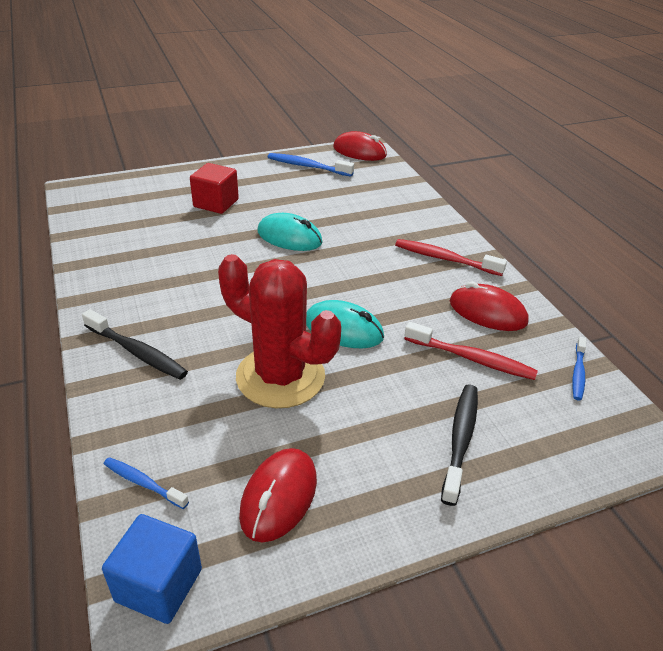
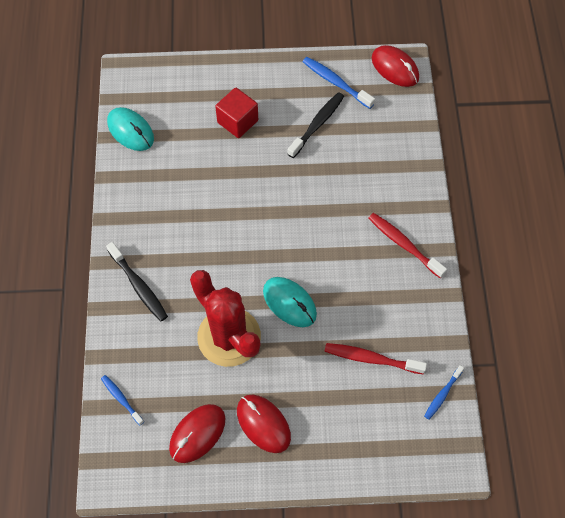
camera: 20 degrees right, 25 degrees up
(159, 585) = (116, 470): blue cube -> none
(289, 237) = (285, 184): turquoise mouse -> turquoise mouse (130, 131)
(460, 440) = (327, 426): black toothbrush -> black toothbrush (317, 124)
(472, 359) = (371, 359): red toothbrush -> red toothbrush turned 150 degrees clockwise
(487, 312) = (407, 315): red mouse -> red mouse (263, 424)

